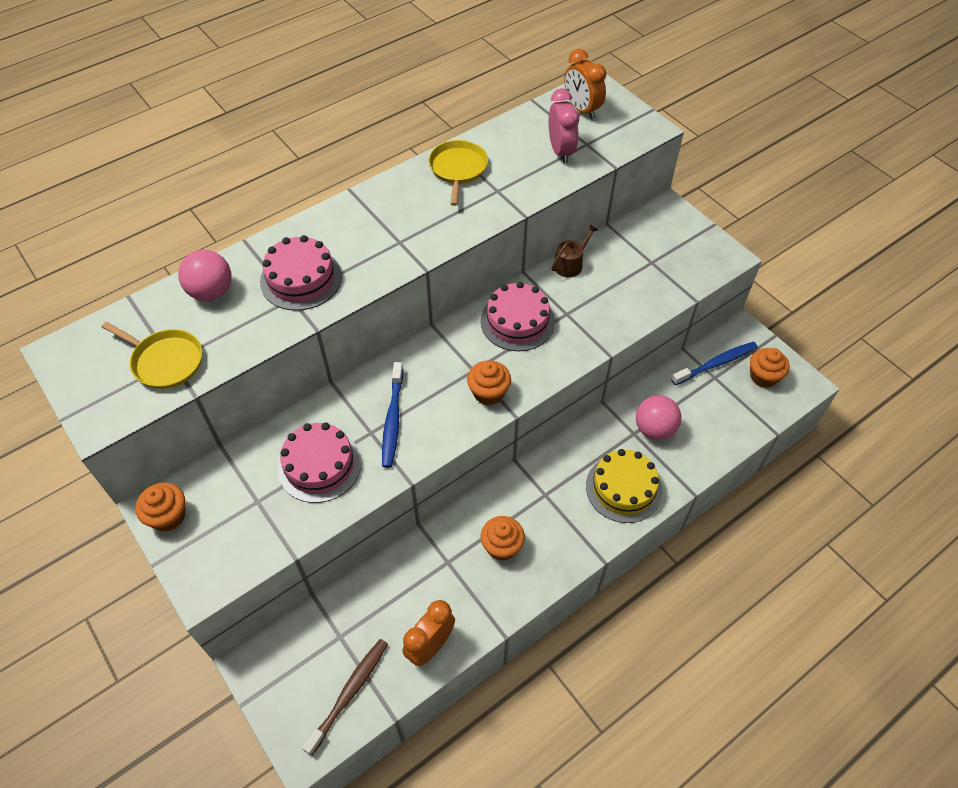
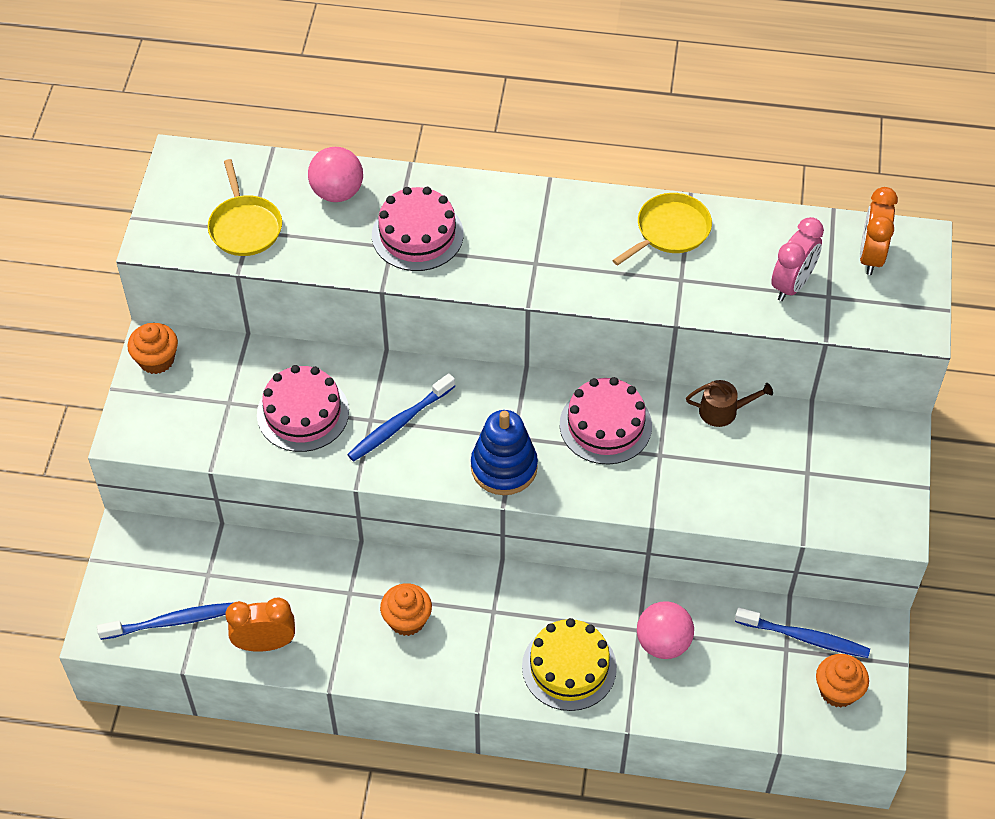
camera: 45 degrees right, 0 degrees up
(349, 693) = (171, 622): brown toothbrush -> blue toothbrush
(488, 393) = (504, 467): orange cupcake -> blue stacking toy

